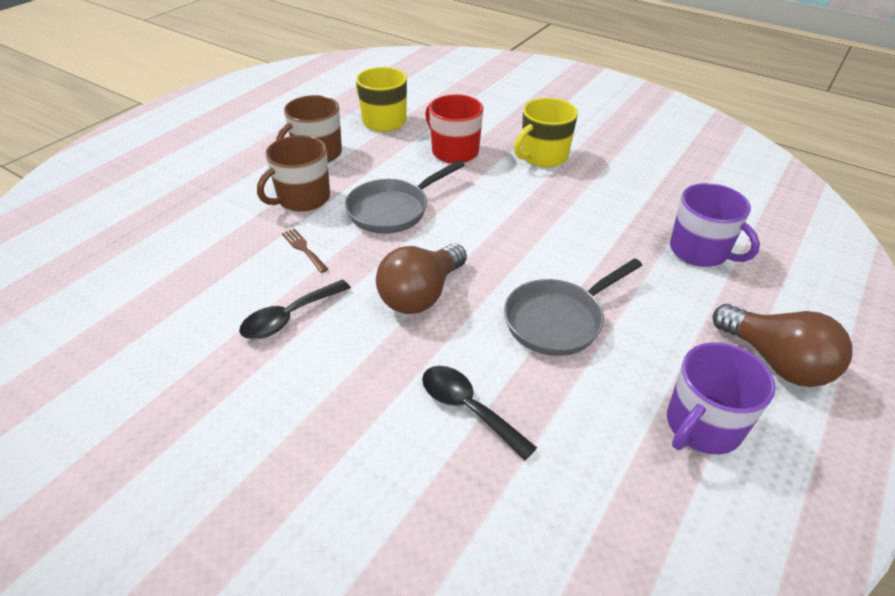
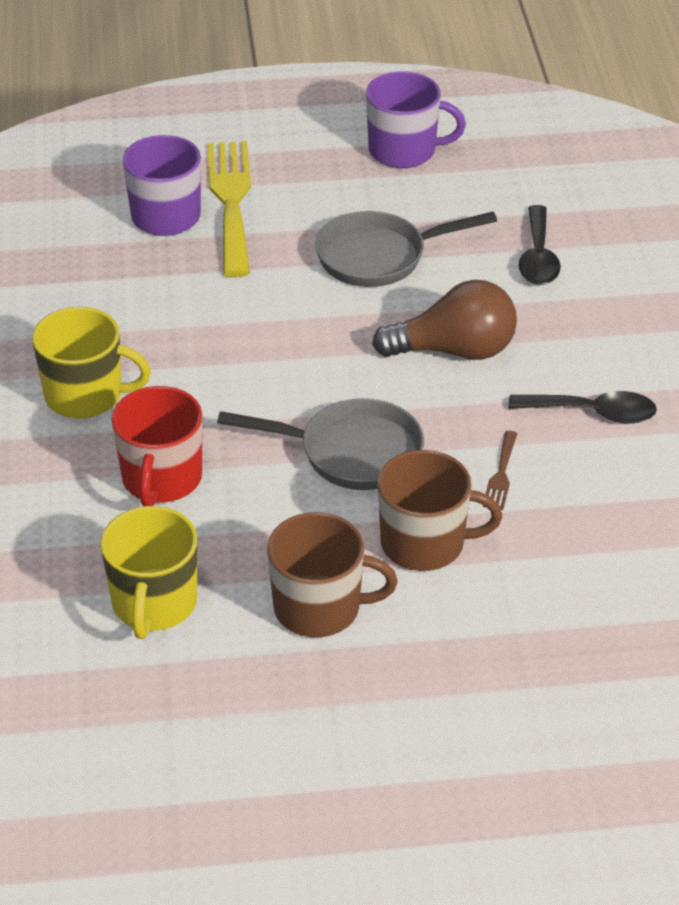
camera: 130 degrees left, 0 degrees up
(558, 320) = (379, 257): grey pan -> grey pan turned 150 degrees clockwise
(695, 286) = (231, 201): none -> yellow fork
(776, 362) = (286, 137): brown light bulb -> none

